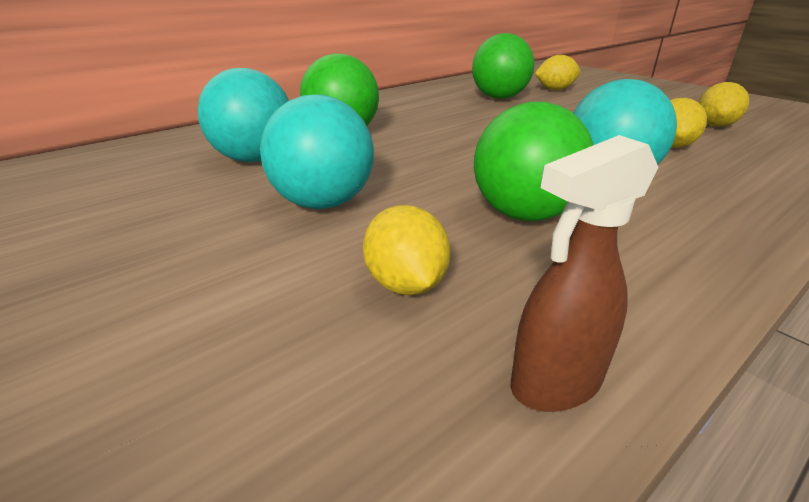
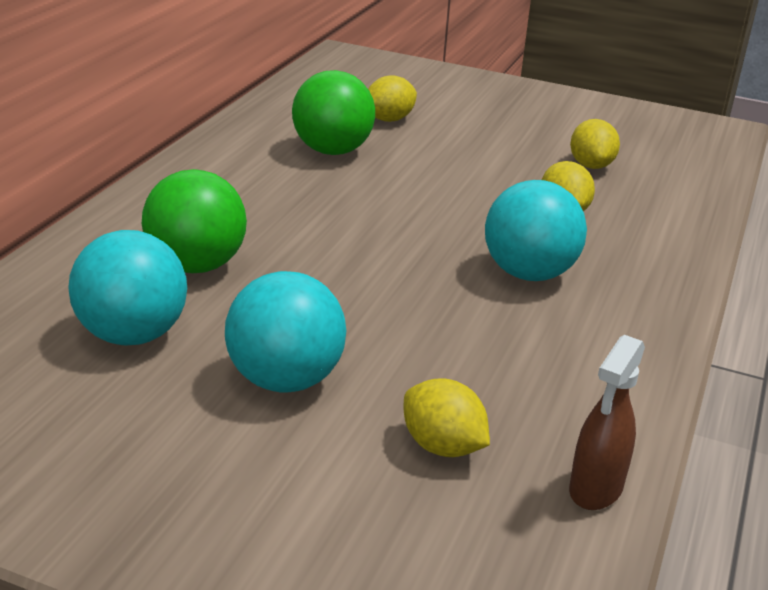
camera: 30 degrees left, 0 degrees up
(524, 214) = (484, 344): green ball -> none

